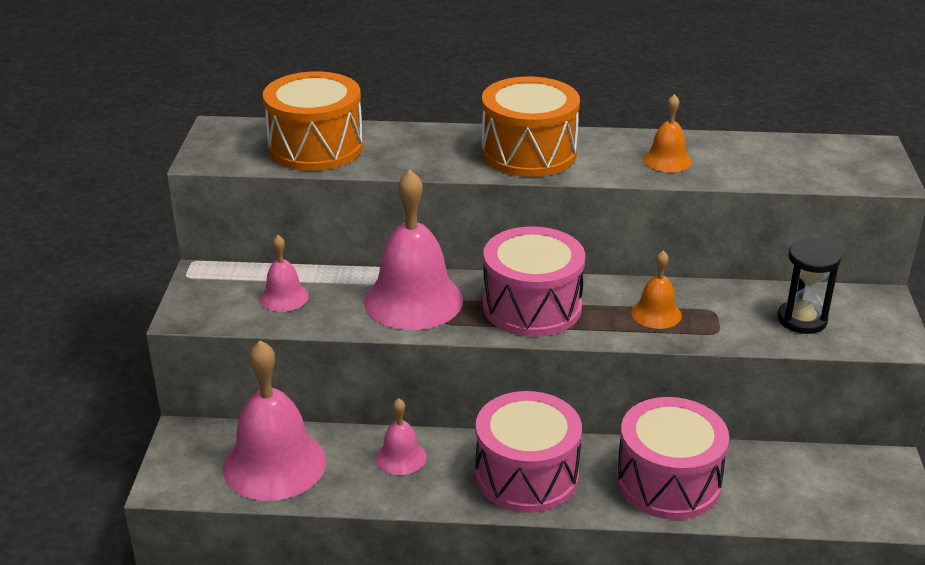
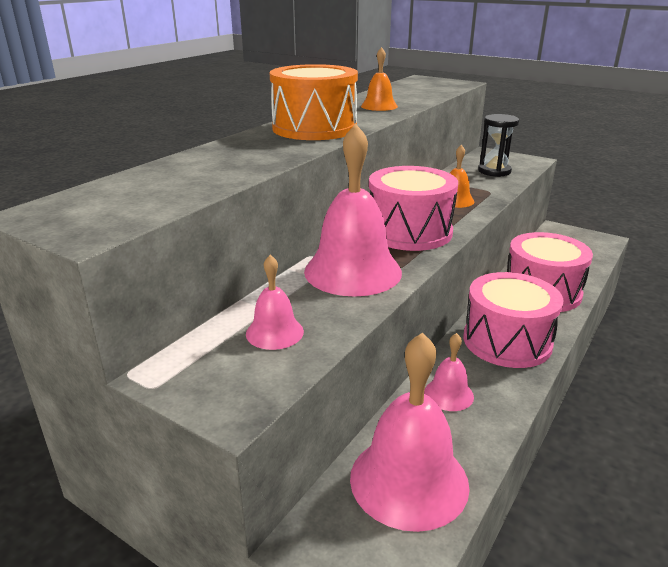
camera: 60 degrees left, 5 degrees down
(315, 147) = (172, 182): orange drum -> none

